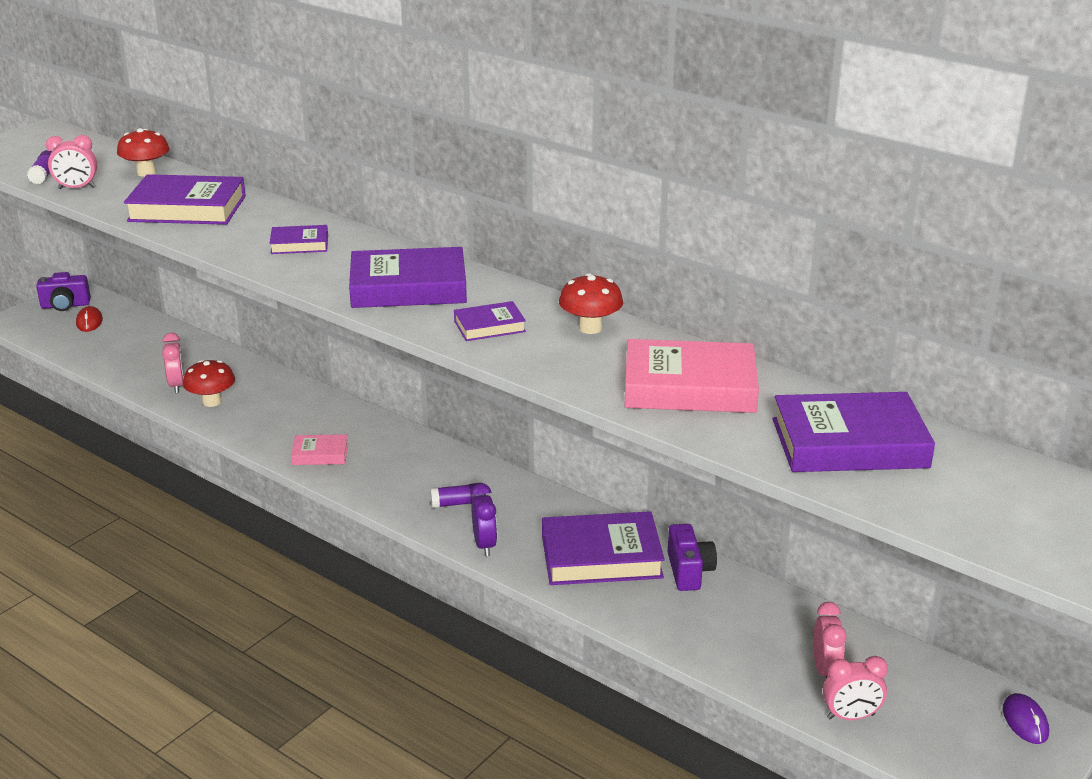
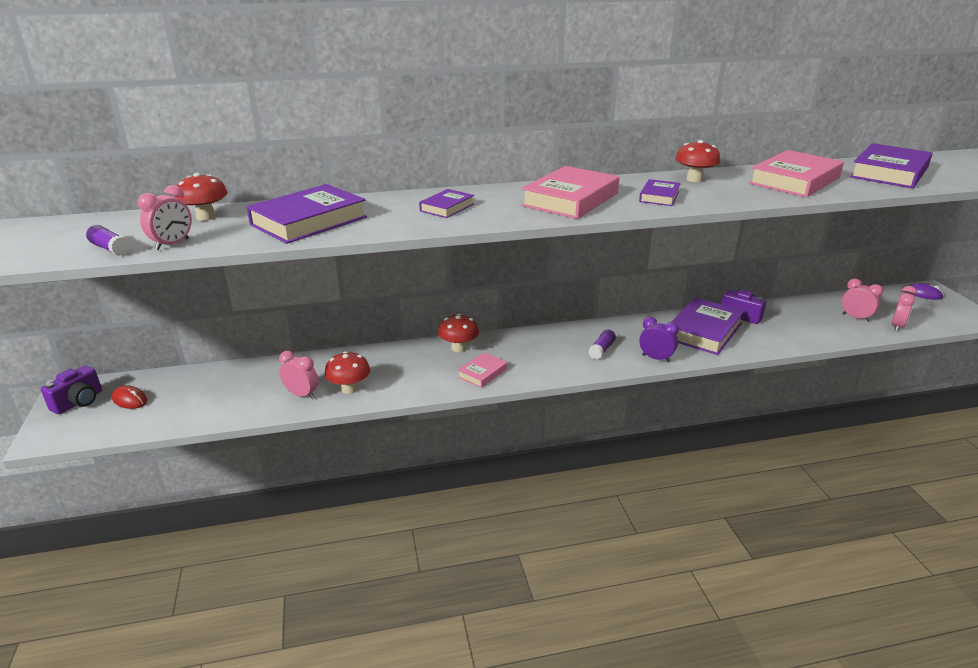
camera: 50 degrees left, 0 degrees up
(352, 421) = (459, 348): none -> red mushroom
(408, 287) = (570, 199): purple book -> pink book

